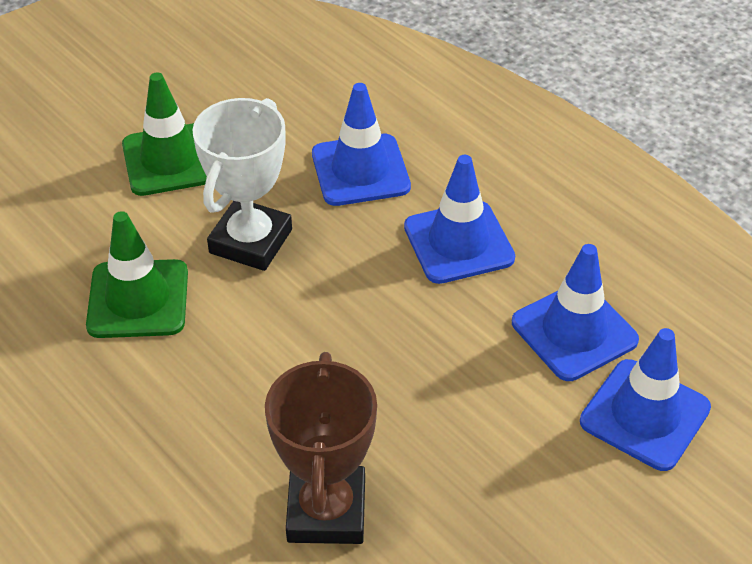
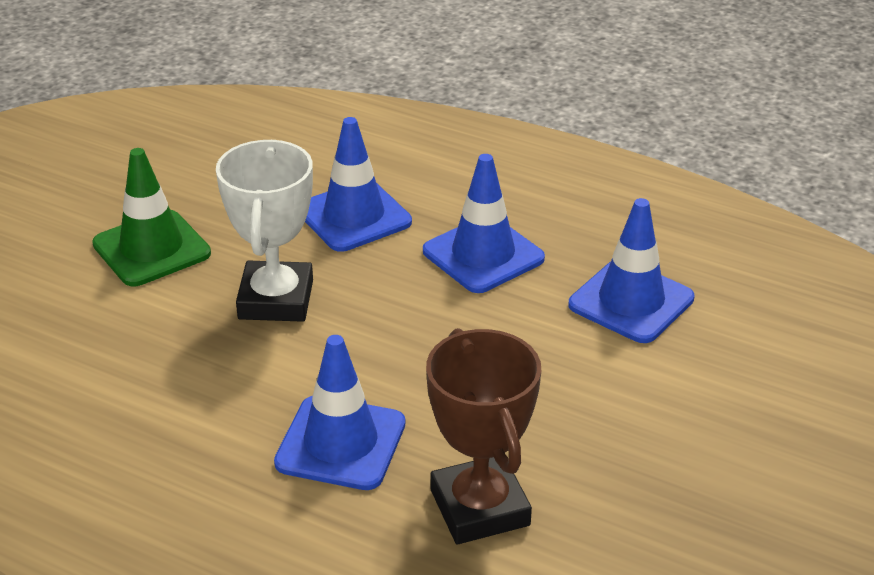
camera: 20 degrees left, 10 degrees down
(138, 299) = (185, 376): green traffic cone -> none
(645, 415) = (731, 352): blue traffic cone -> blue traffic cone (341, 443)

